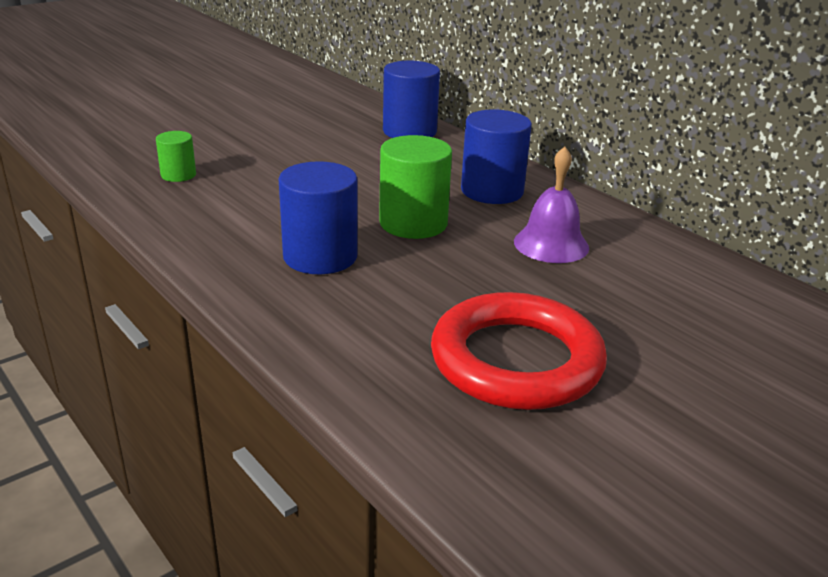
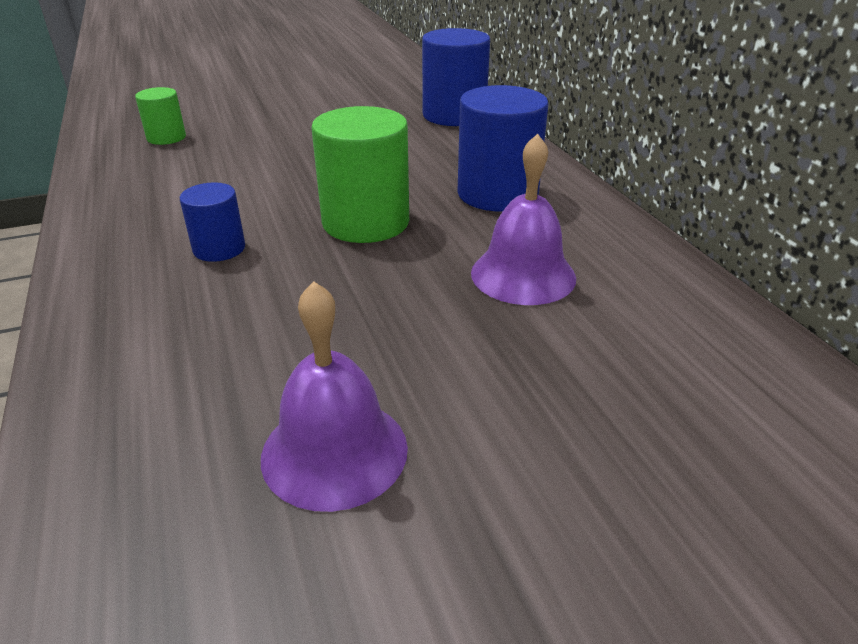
camera: 20 degrees right, 5 degrees up
(320, 256) = (219, 248): blue cylinder -> blue cylinder, size x0.55
(516, 360) = (334, 451): red ring -> purple bell

